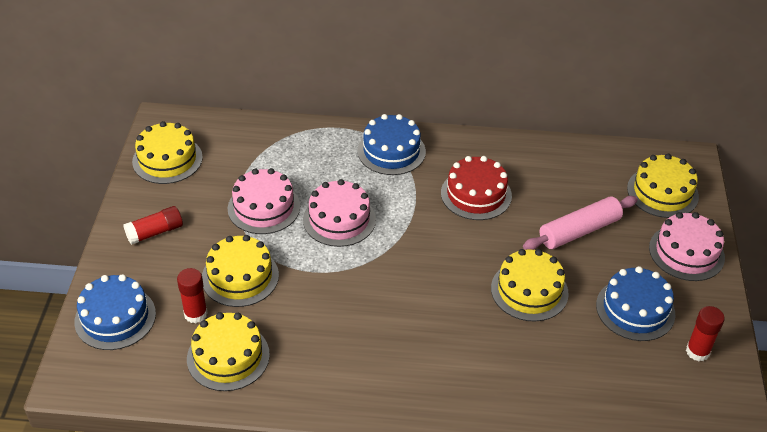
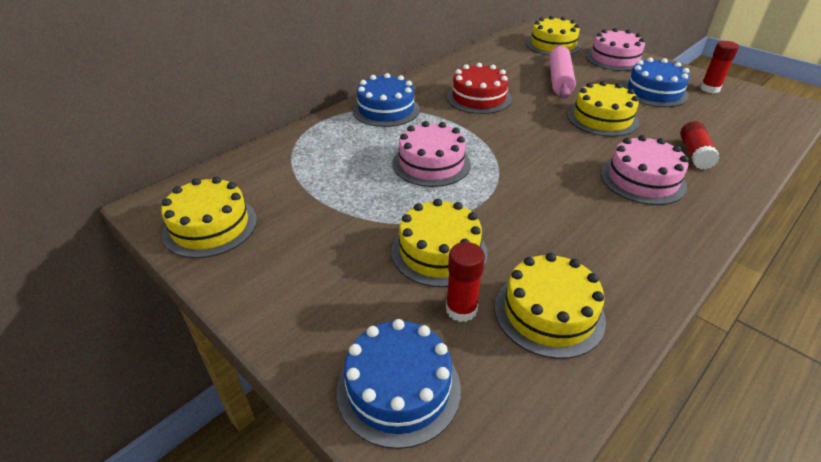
camera: 50 degrees left, 5 degrees down
(155, 232) = (301, 284): red glue stick -> red glue stick (694, 154)
(264, 207) = (363, 196): pink cake -> pink cake (642, 180)

